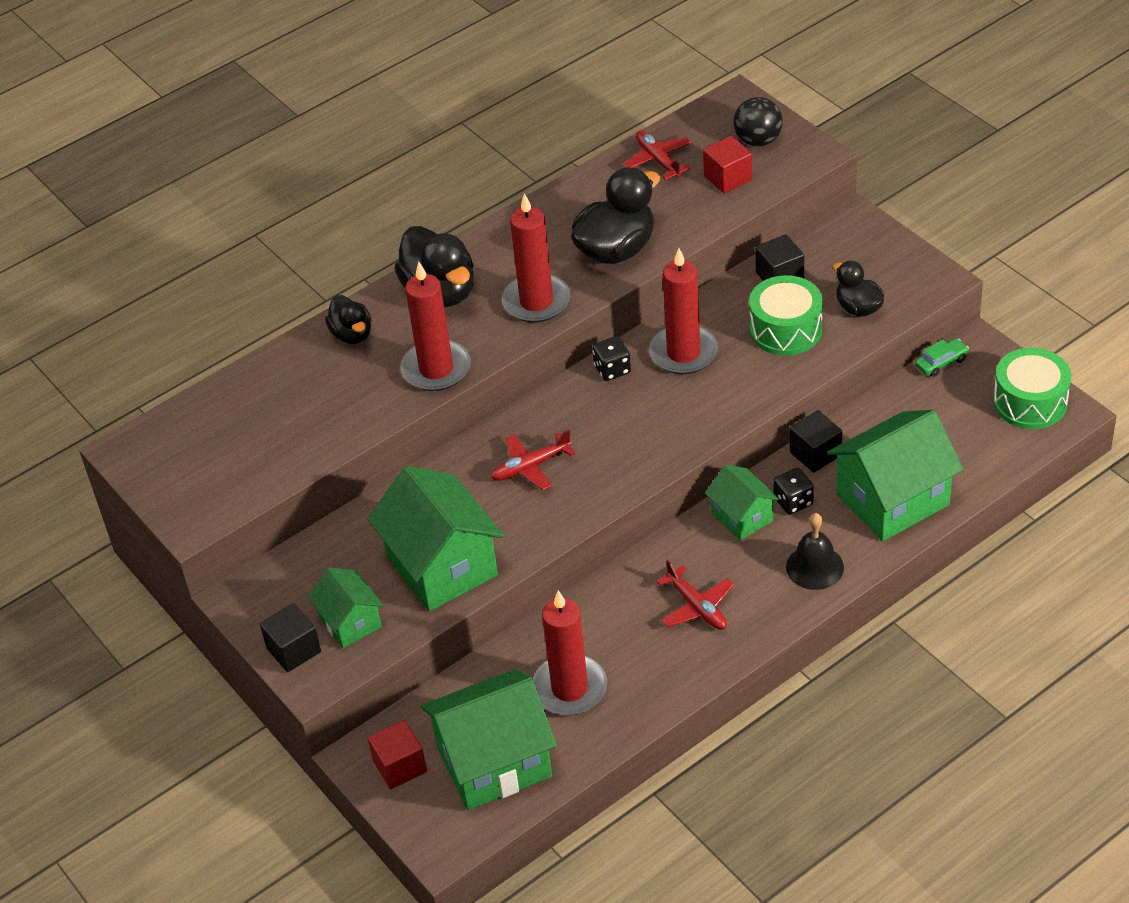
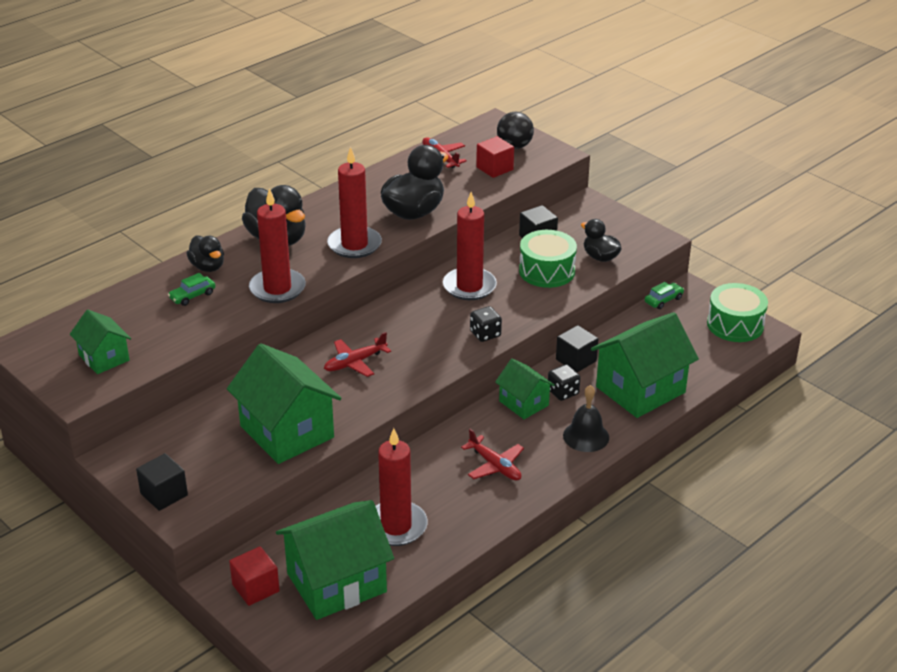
camera: 10 degrees left, 10 degrees down
(332, 379) = (192, 296): none -> green car
(350, 622) = (211, 473): green house -> green house (104, 358)
(612, 369) = (414, 297): black dice -> black dice (485, 334)

